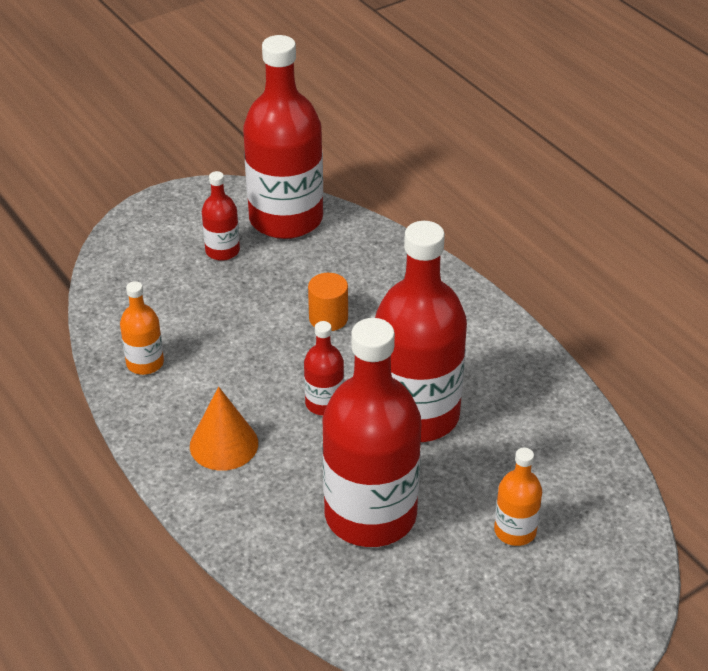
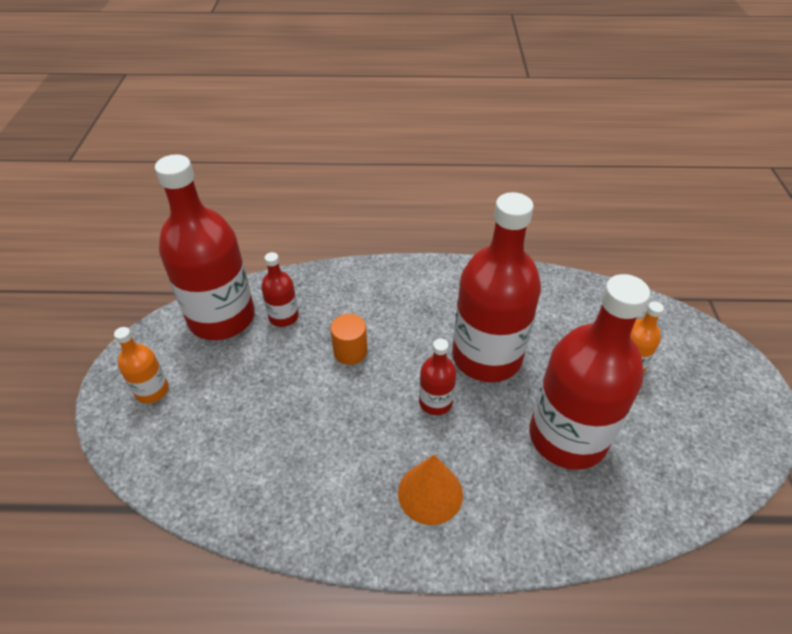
camera: 55 degrees left, 5 degrees up
(145, 363) = (289, 500): orange bottle -> orange bottle (152, 390)
(222, 251) = (214, 374): red bottle -> red bottle (283, 317)

